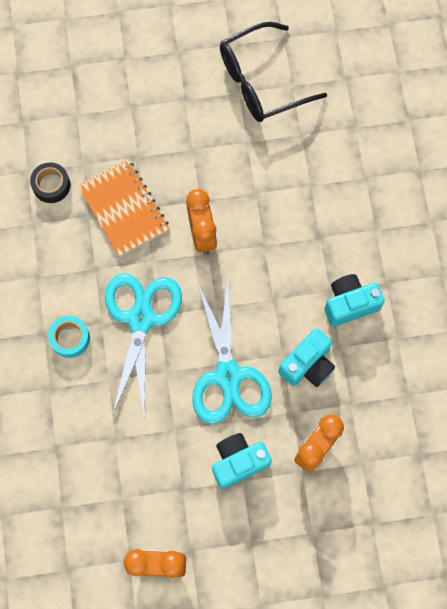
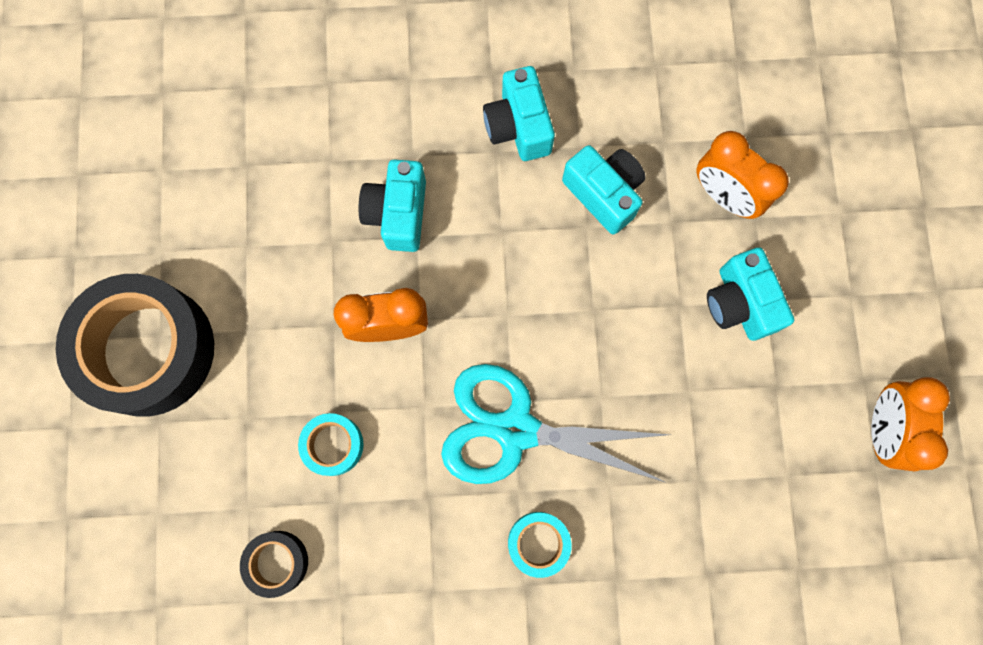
camera: 85 degrees left, 5 degrees up
(124, 209) = (333, 445): orange notebook -> turquoise tape
(175, 95) = (148, 350): none -> black tape
(228, 376) = (613, 306): turquoise scissors -> none
(261, 82) = (147, 216): black glasses -> none
(278, 232) = (398, 213): none -> turquoise camera

